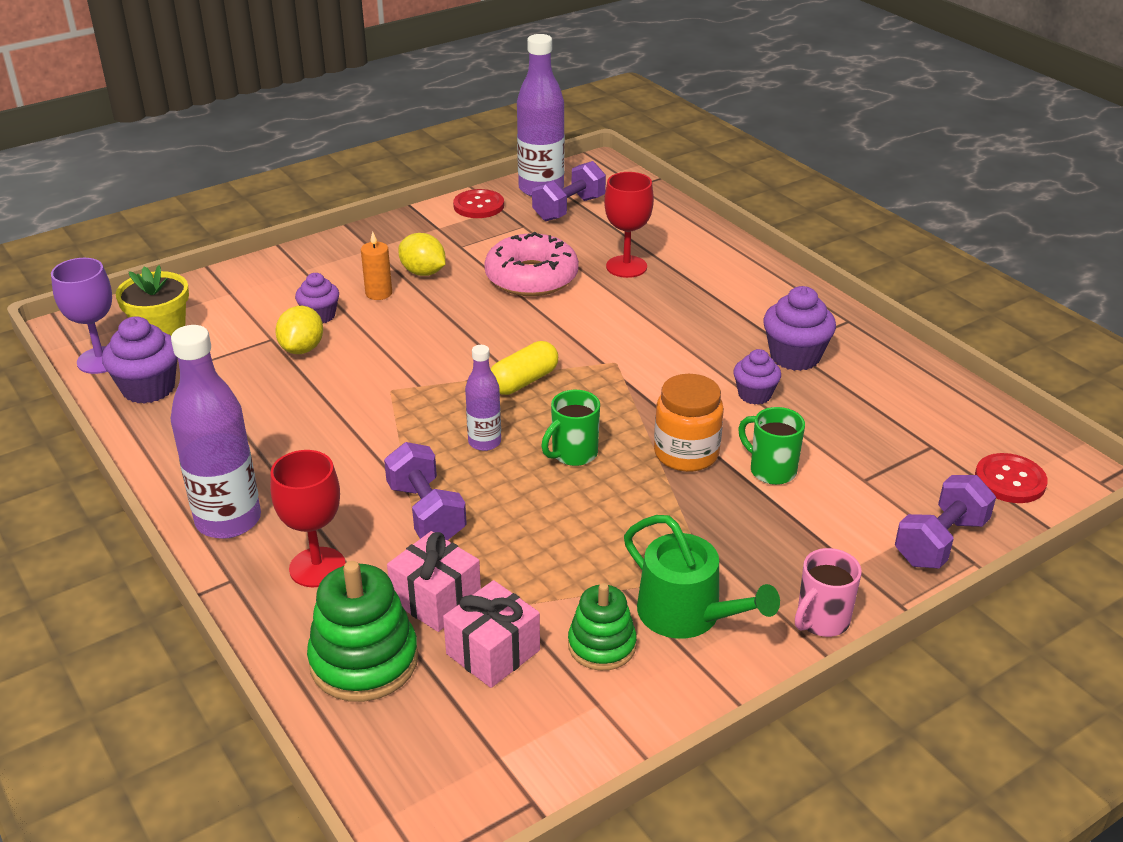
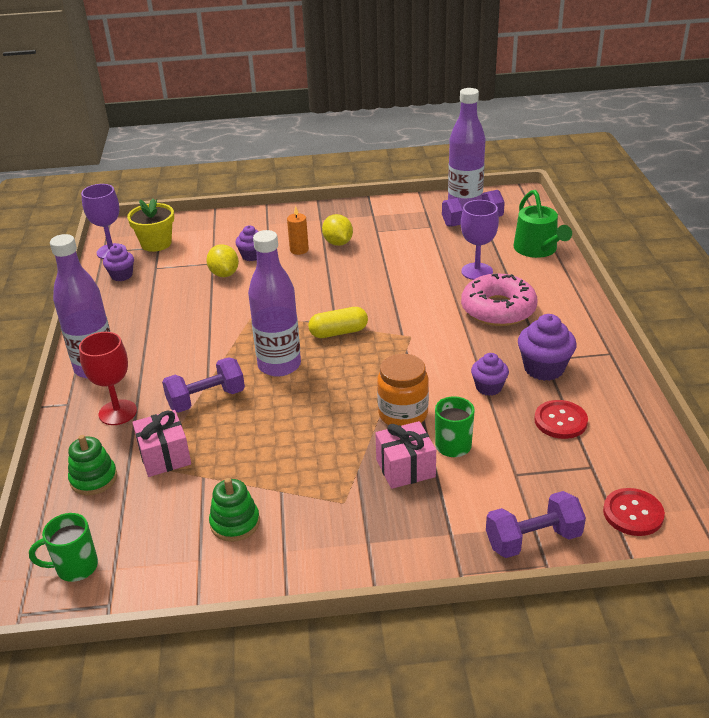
camera: 30 degrees right, 0 degrees up
(148, 388) = (121, 275): purple cupcake -> purple cupcake, size x0.64
(302, 349) = (224, 274): yellow lemon -> yellow lemon turned 60 degrees counterclockwise
(364, 661) = (93, 479): green stacking toy -> green stacking toy, size x0.64
(426, 512) = (206, 399): purple dumbbell -> purple dumbbell turned 60 degrees clockwise
(478, 206) = (412, 206): red button -> red button (560, 421)
(484, 442) = (279, 365): purple bottle -> purple bottle, size x1.84
(493, 652) = (168, 502): pink gift -> pink gift (405, 468)
(531, 277) = (405, 263): pink donut -> pink donut (498, 309)
(573, 454) = (327, 390): green mug -> green mug (75, 567)
(626, 267) = (477, 271): red goblet -> purple goblet
(687, 614) = (306, 524): green watering can -> green watering can (538, 249)
(821, 621) = (392, 563): pink mug -> none

